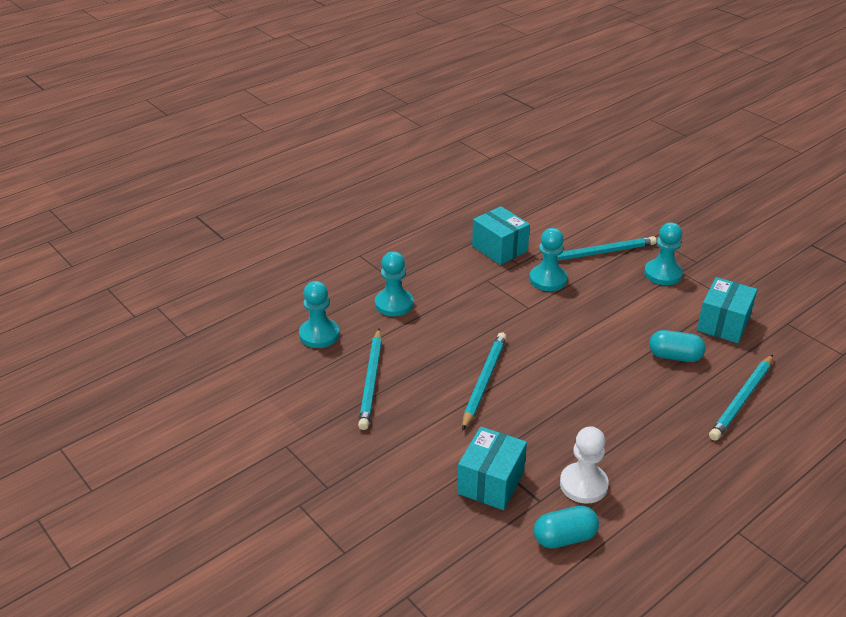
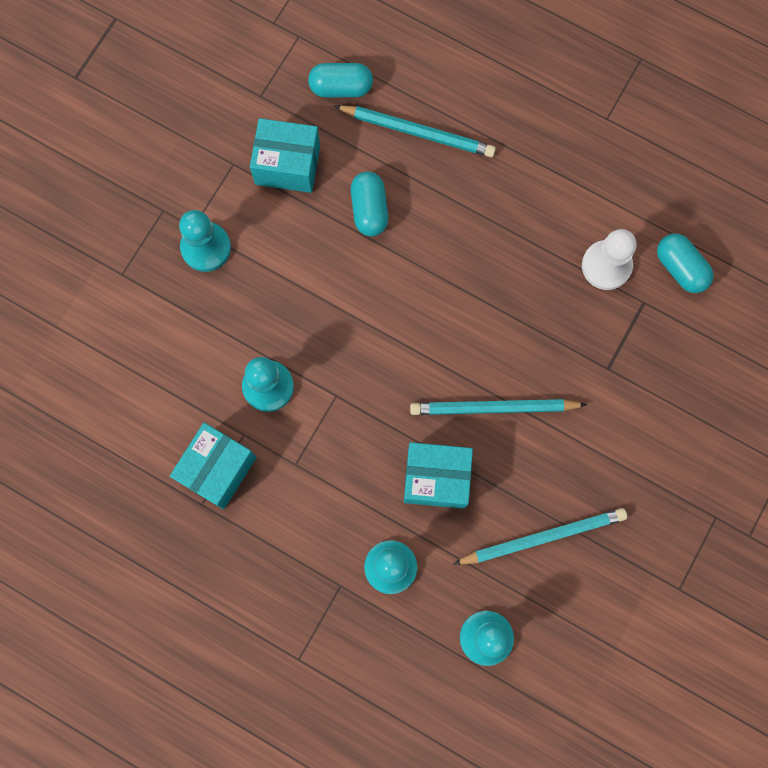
camera: 110 degrees left, 40 degrees up
(490, 482) = (640, 355): turquoise box -> turquoise box (436, 478)
(600, 252) = (182, 334): turquoise pencil -> none
(790, 366) = (341, 88): none -> turquoise capsule

